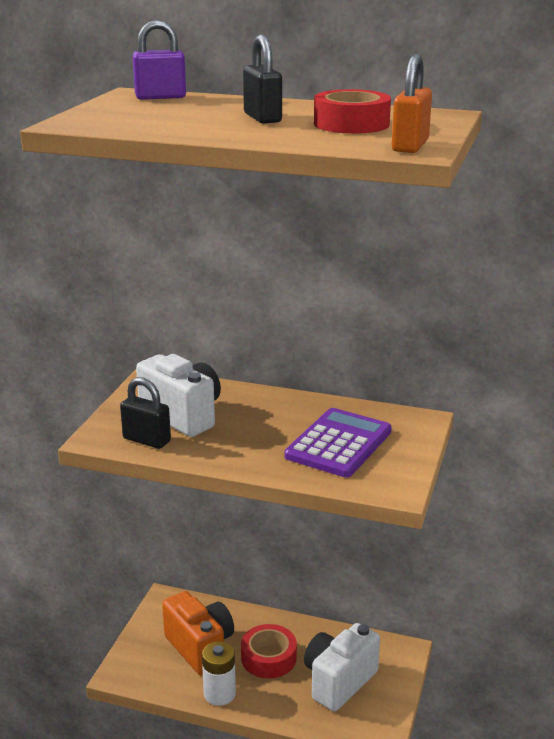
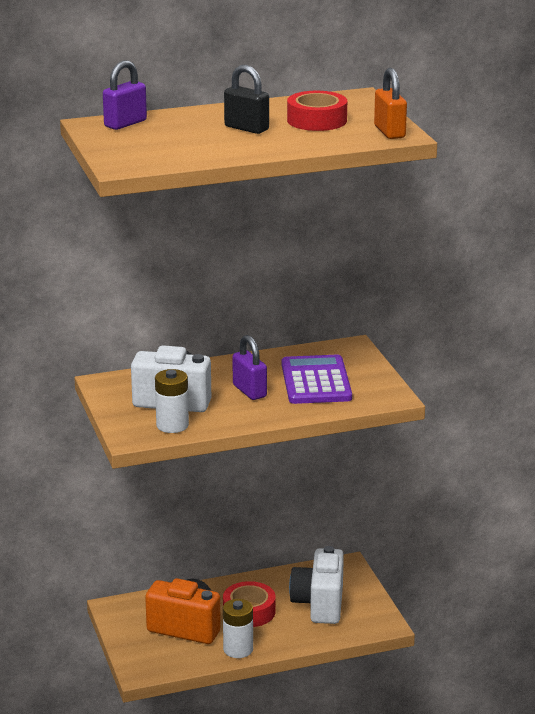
camera: 35 degrees left, 0 degrees up
(146, 440) = (172, 425): black padlock -> white battery
(262, 431) = (249, 391): none -> purple padlock

